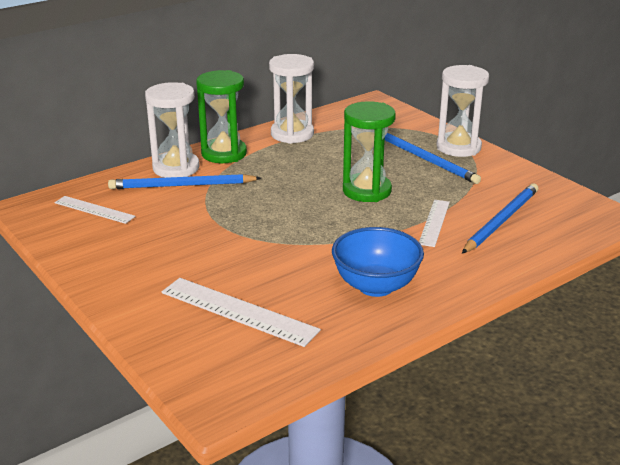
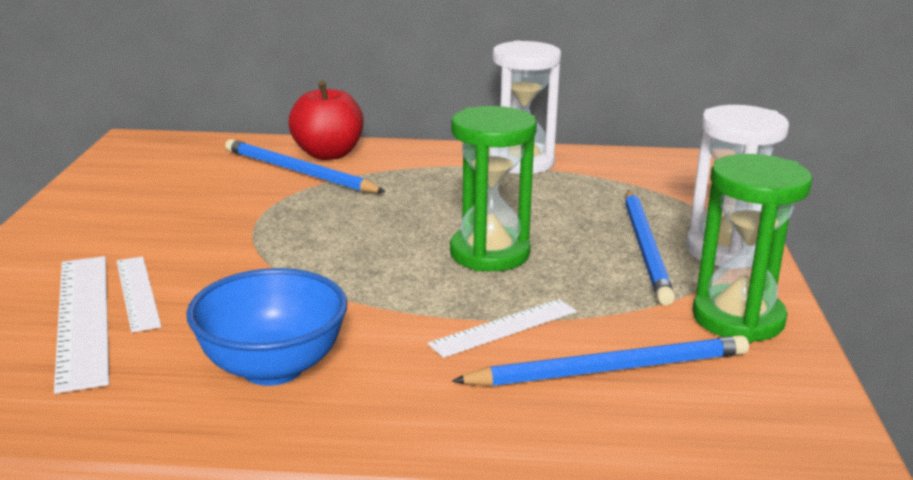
camera: 40 degrees right, 5 degrees down
(94, 210) = (177, 164): white ruler -> white ruler (137, 292)
(176, 168) = (328, 154): white hourglass -> red apple
(224, 154) = (404, 157): green hourglass -> green hourglass (738, 318)

